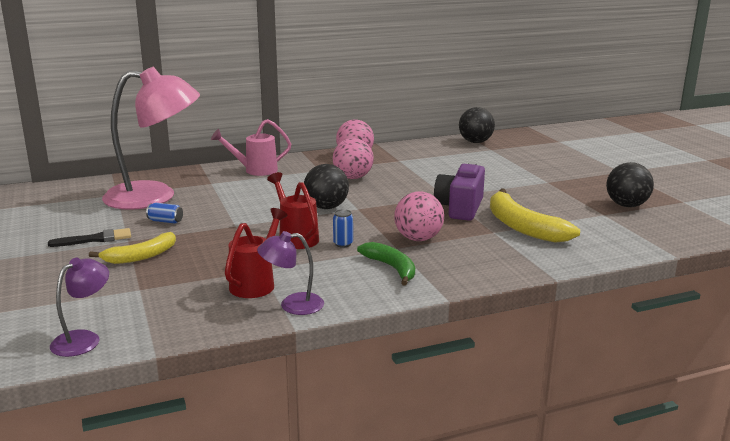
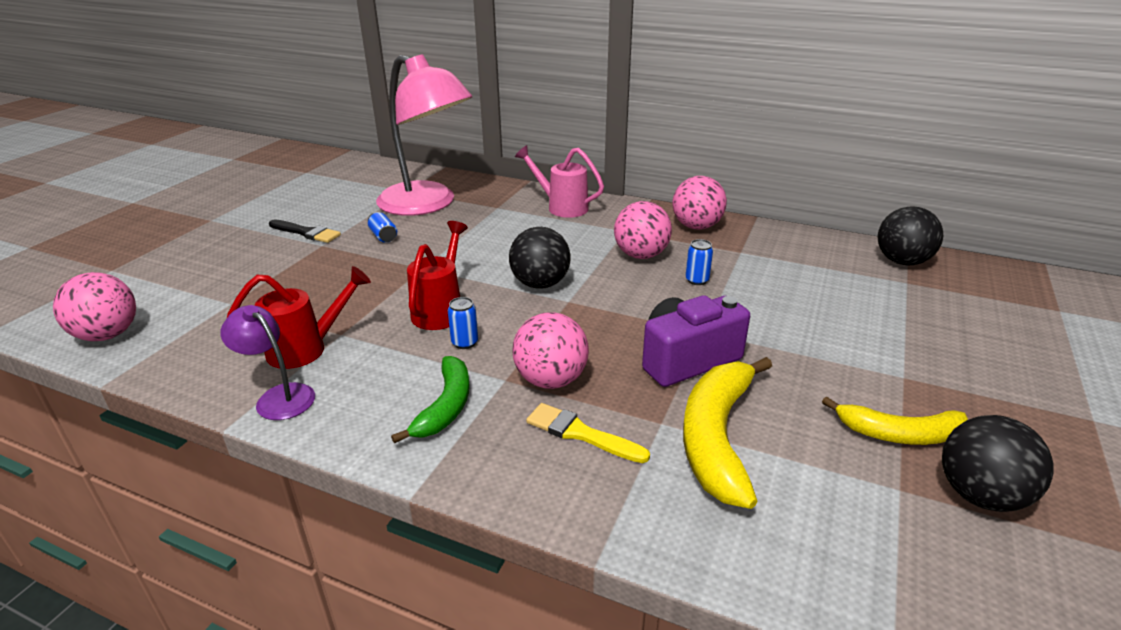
camera: 45 degrees right, 10 degrees up
(84, 339) = (108, 335): purple lamp -> pink ball
(141, 256) = (297, 267): yellow banana -> yellow banana (899, 434)
(403, 178) = (697, 280): none -> blue can
(470, 249) = (581, 433): none -> yellow brush

